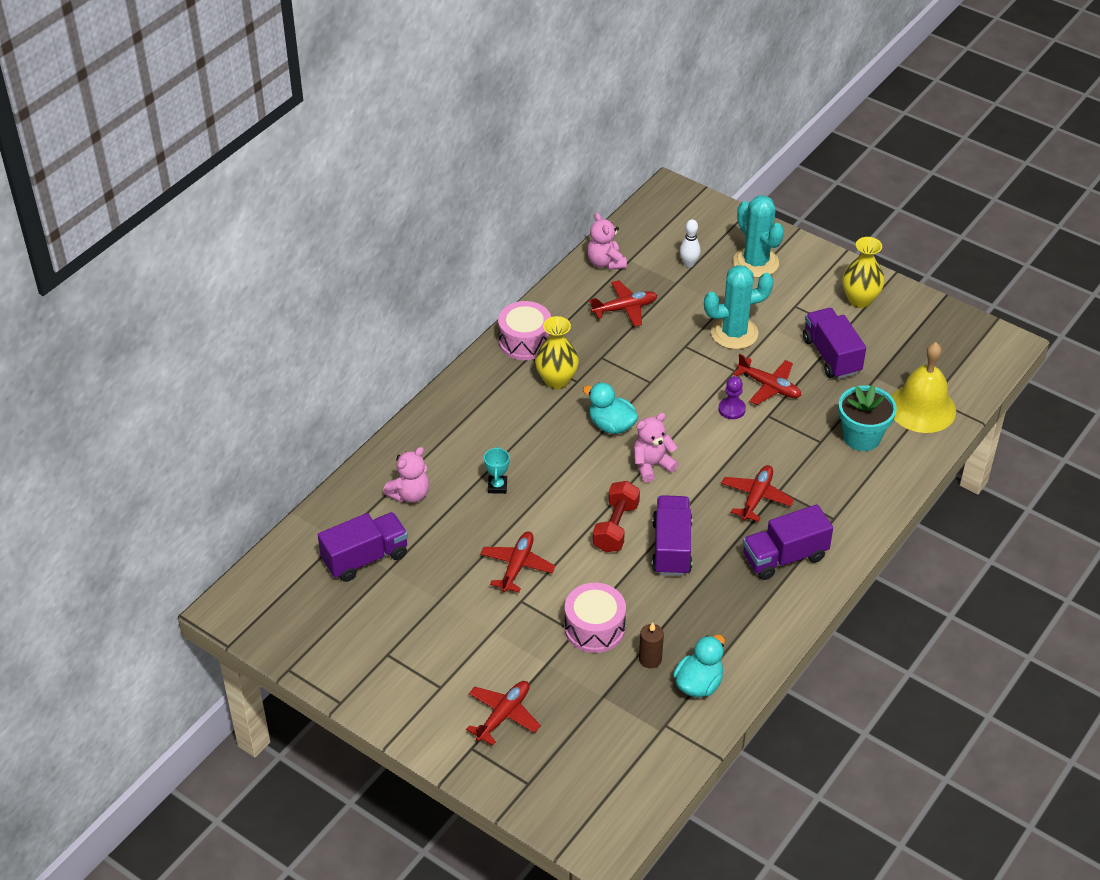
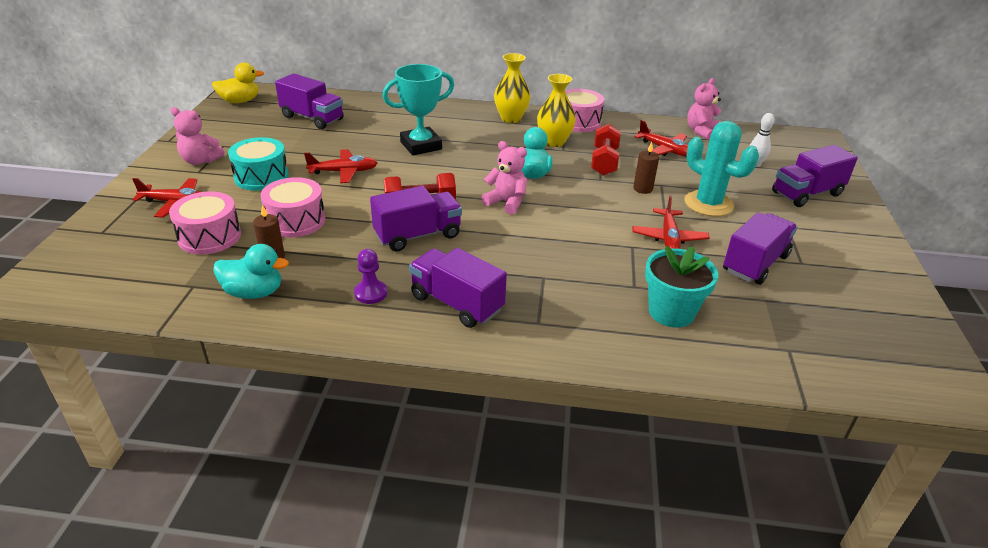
camera: 60 degrees right, 10 degrees down
(266, 615) = (240, 101): none -> yellow duck
(410, 494) = (385, 118): pink teddy bear -> pink teddy bear (200, 161)
(486, 635) = (261, 177): none -> turquoise drum
(497, 486) = (421, 145): turquoise trophy -> turquoise trophy, size x2.05
(586, 699) = (209, 237): none -> pink drum
(620, 363) = (604, 162): none -> red dumbbell
(684, 362) = (643, 189): none -> brown candle
(731, 409) = (616, 225): purple pawn -> purple pawn (371, 293)
(756, 262) = (806, 193): turquoise cactus -> purple truck
(756, 497) = (521, 266): red plane -> none
(859, 300) = (853, 262): yellow vase -> yellow vase (511, 118)
(922, 408) = (765, 345): yellow bell -> none

